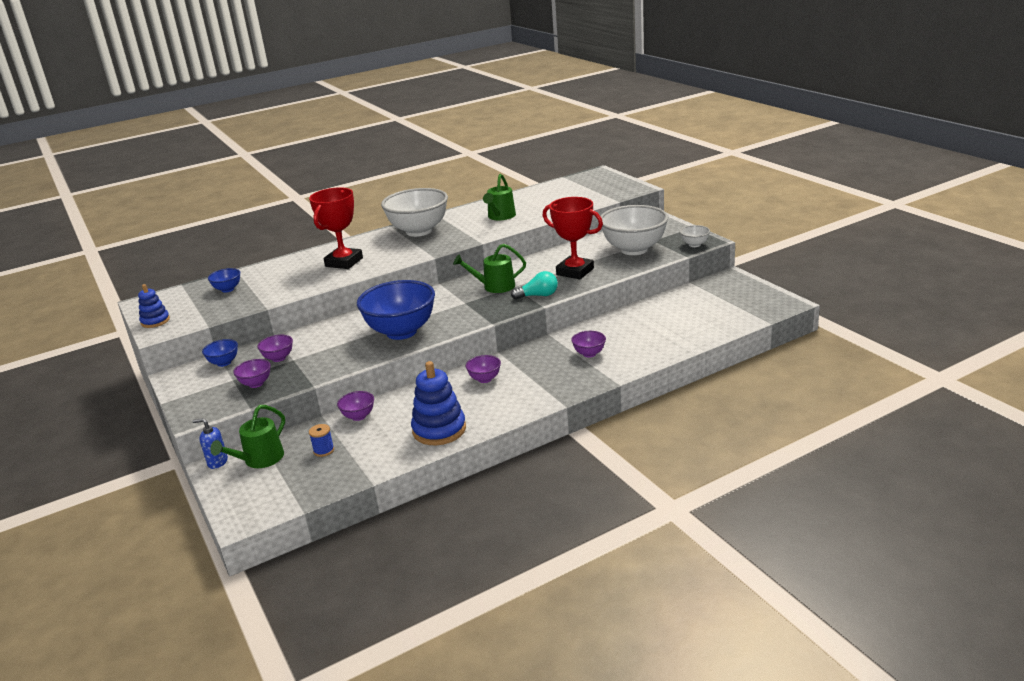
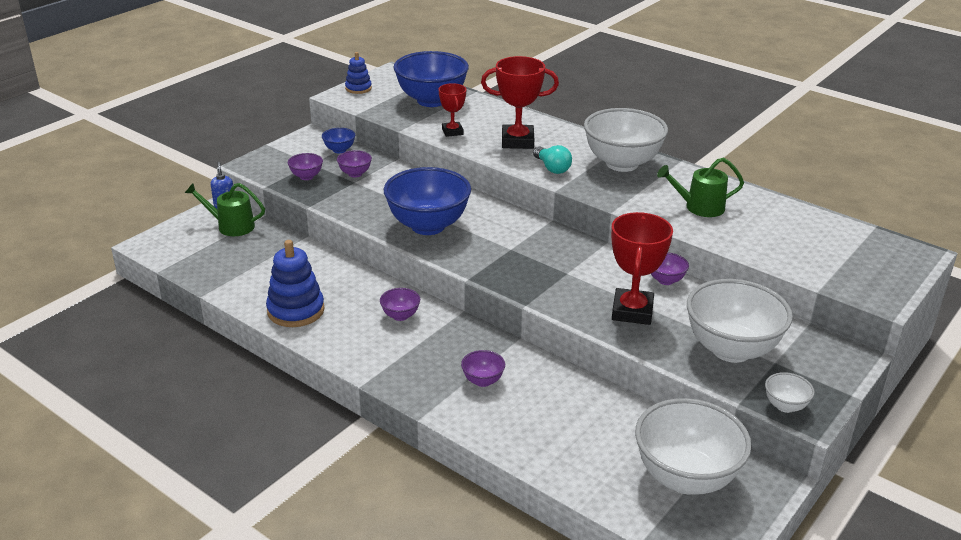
camera: 65 degrees right, 5 degrees up
(227, 289) = (431, 100): blue bowl -> blue bowl, size x2.28
(297, 286) = (452, 132): none -> red trophy
(324, 450) = (250, 254): blue spool -> none
(358, 416) = (310, 256): purple bowl -> purple bowl (666, 280)
(495, 286) = (560, 260): green watering can -> none
(538, 296) = (551, 296): turquoise light bulb -> turquoise light bulb (552, 168)
(719, 300) = (685, 478): none -> white bowl

